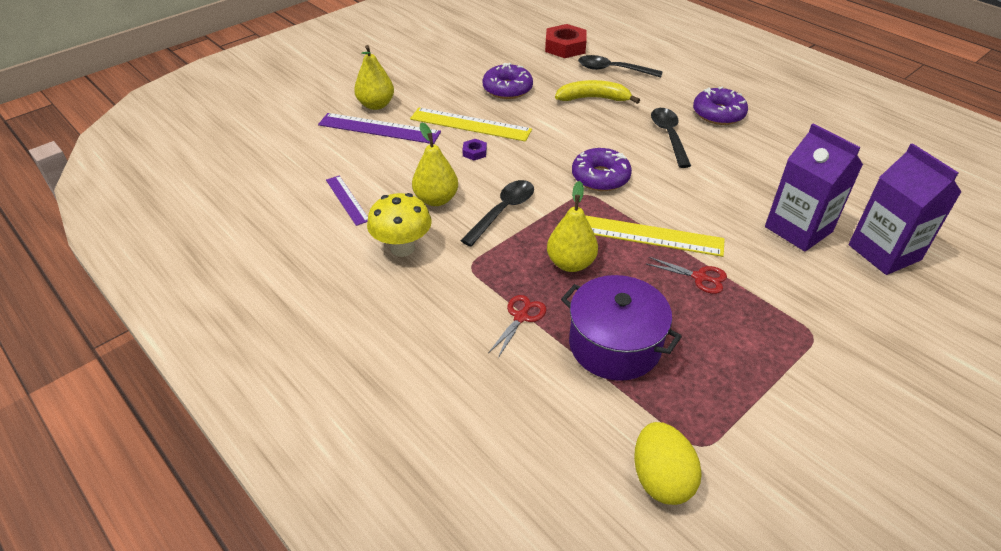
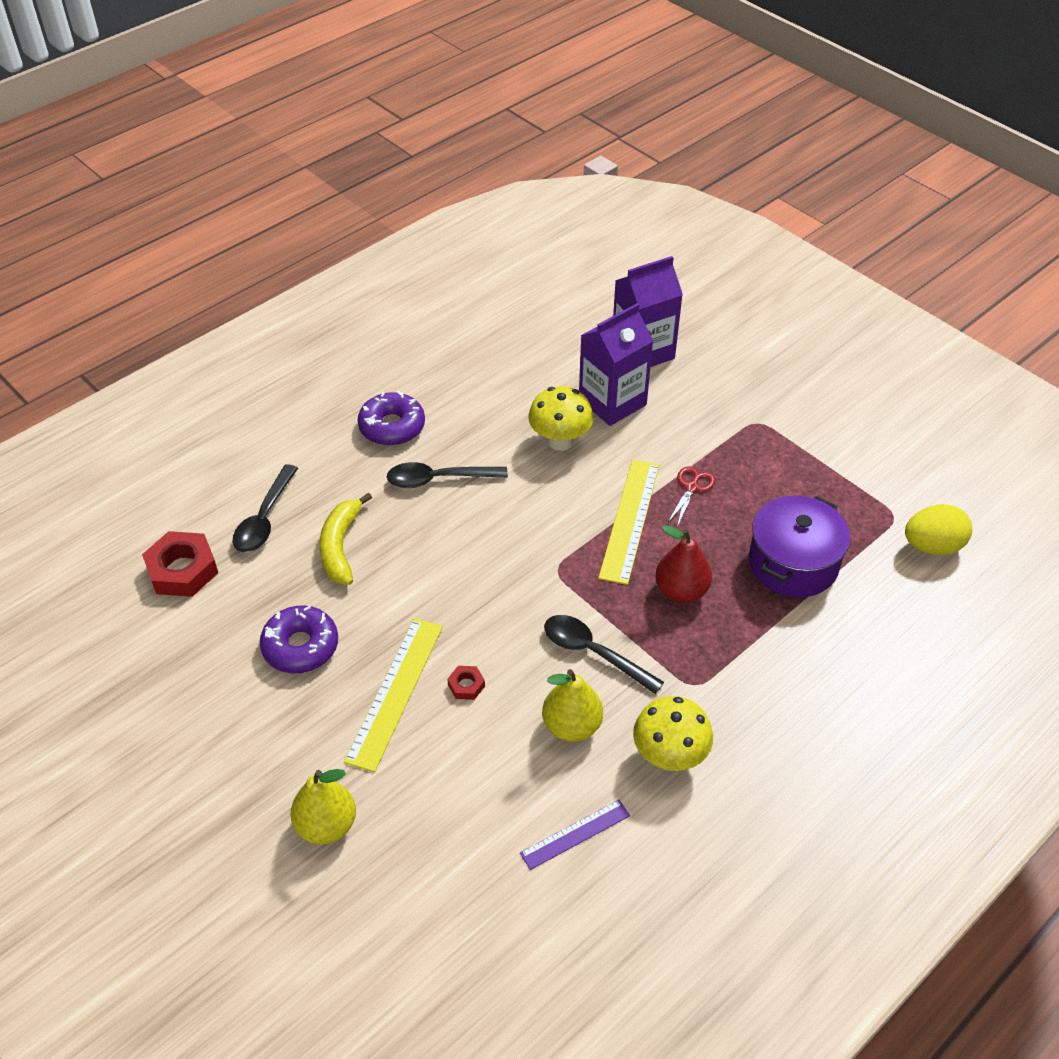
camera: 90 degrees left, 5 degrees up
(379, 128) = (397, 813): purple ruler -> none
(474, 152) = (466, 685): purple nut -> red nut
(521, 317) = (767, 637): red scissors -> none
(570, 263) = (681, 591): yellow pear -> red pear
(600, 177) = (524, 553): purple donut -> none
(733, 197) = (560, 441): none -> yellow mushroom

